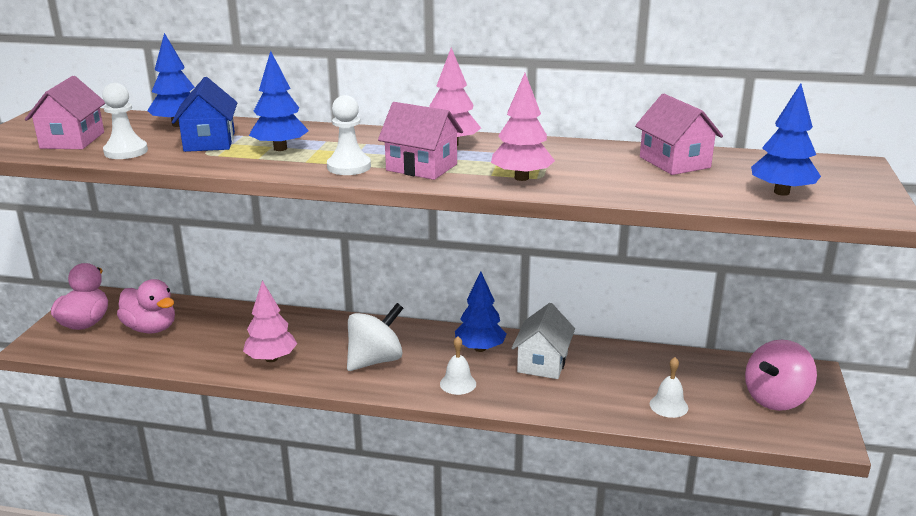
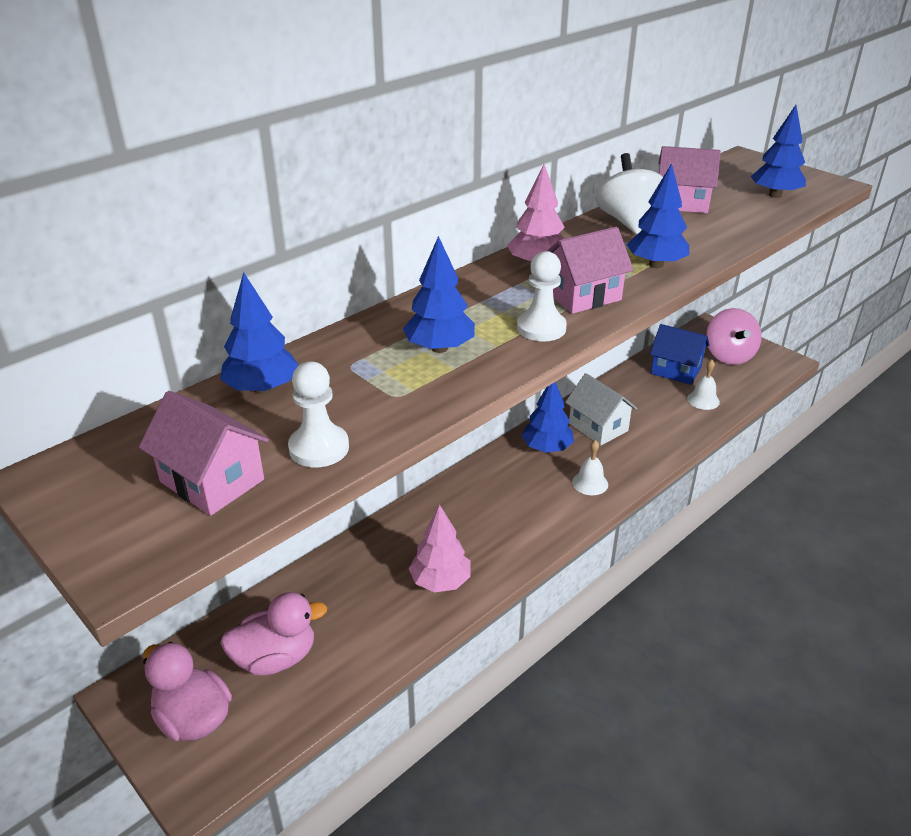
camera: 55 degrees left, 10 degrees up
(209, 142) = (359, 383): blue house -> blue house (676, 370)
(375, 360) = (509, 514): white spinning top -> white spinning top (627, 221)
(521, 178) = (655, 264): pink tree -> blue tree

